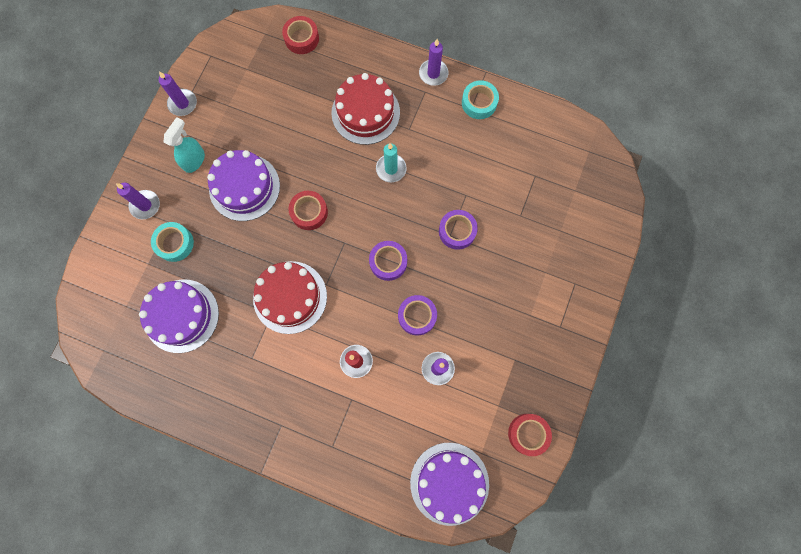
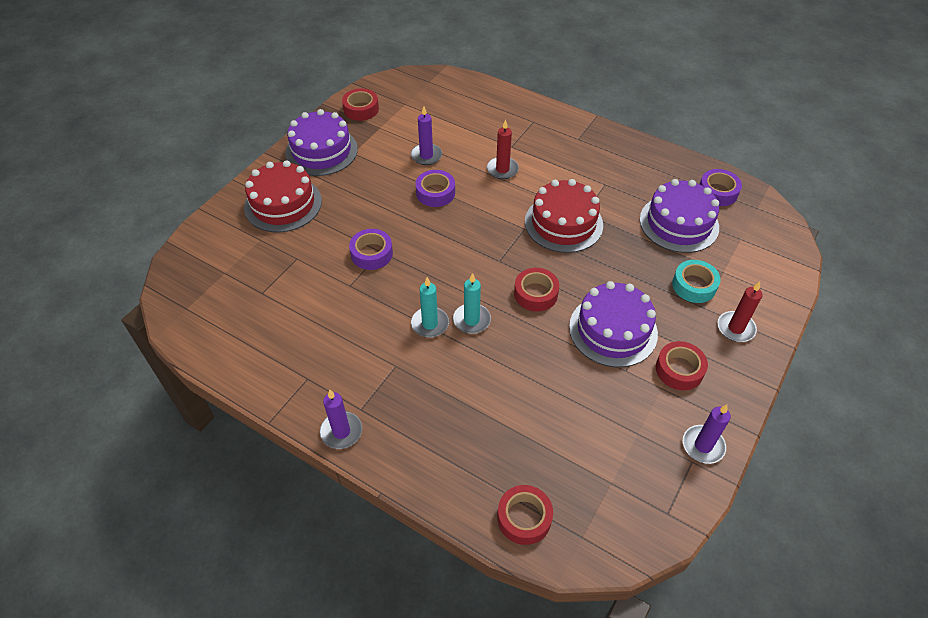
camera: 170 degrees left, 25 degrees down
(145, 205) = (735, 328): purple candle -> red candle
(194, 160) = (679, 370): turquoise spray bottle -> red tape
(358, 178) = (471, 320): none -> turquoise candle
(365, 112) = (447, 394): red cake -> red cake (283, 204)
(388, 262) = (454, 238): purple tape -> purple tape (717, 192)
(449, 483) = (437, 92): purple cake -> purple cake (321, 151)
(479, 103) = (294, 383): turquoise tape -> none

